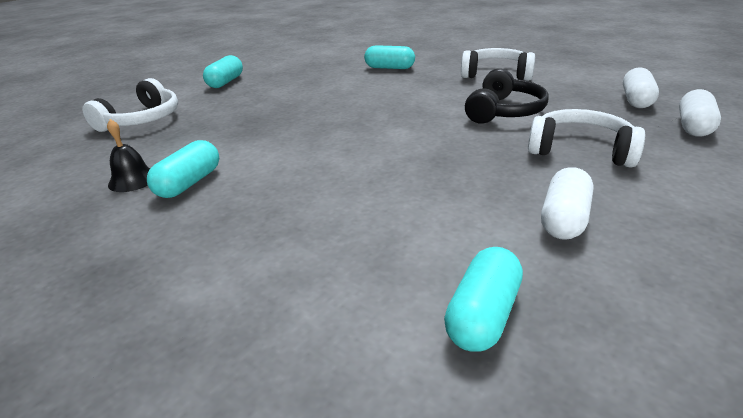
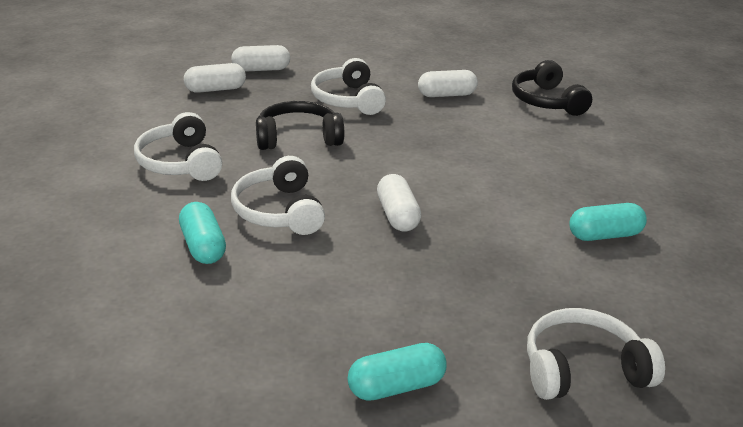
camera: 130 degrees left, 0 degrees up
(133, 180) = (646, 269): black bell -> none
(345, 116) = (397, 215): none -> white capsule
(400, 87) = (279, 211): none -> white headphones
(482, 315) = (547, 101): turquoise capsule -> black headphones

